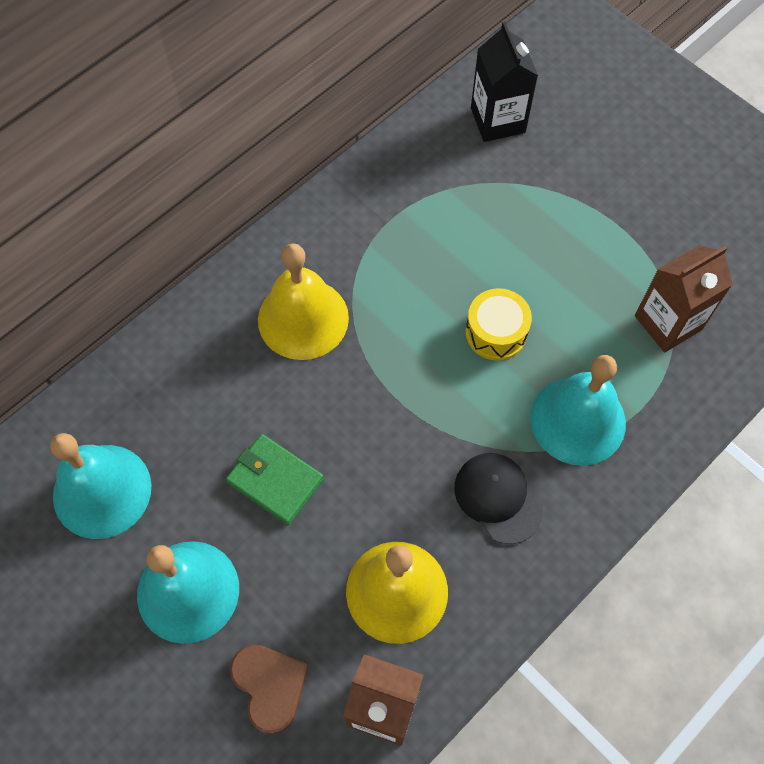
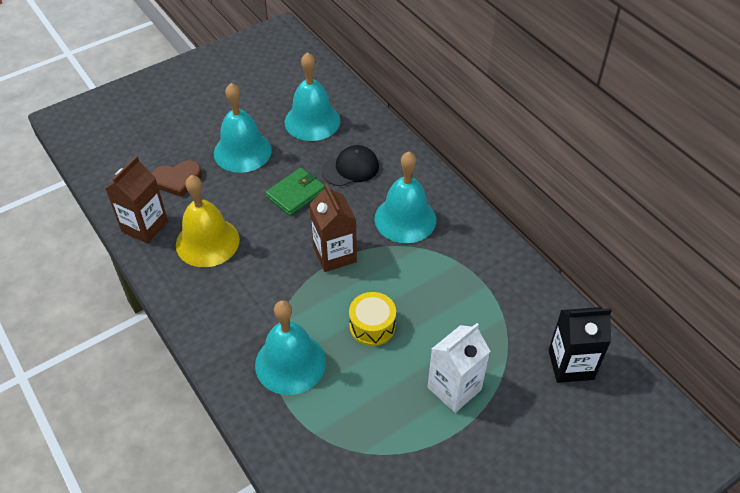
camera: 100 degrees right, 15 degrees down
(303, 318) = (405, 219): yellow bell -> turquoise bell
(497, 498) = (248, 303): black cap -> black cap (350, 168)
(562, 231) = (454, 388): none -> white carton
(668, 323) = (356, 447): brown carton -> brown carton (334, 254)

